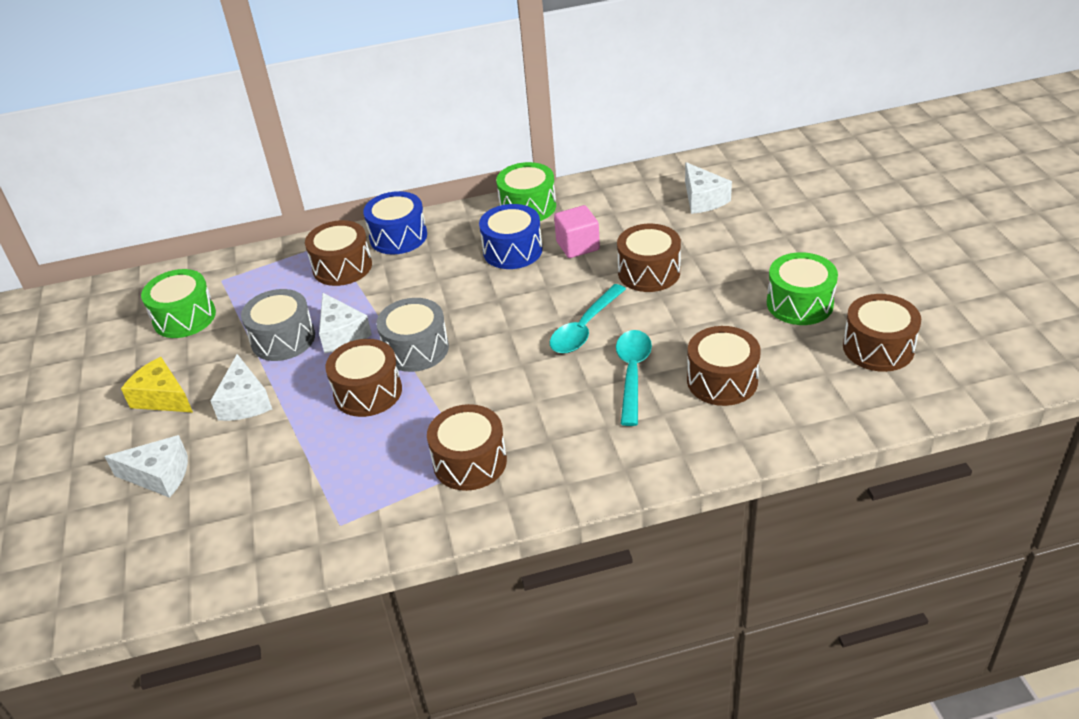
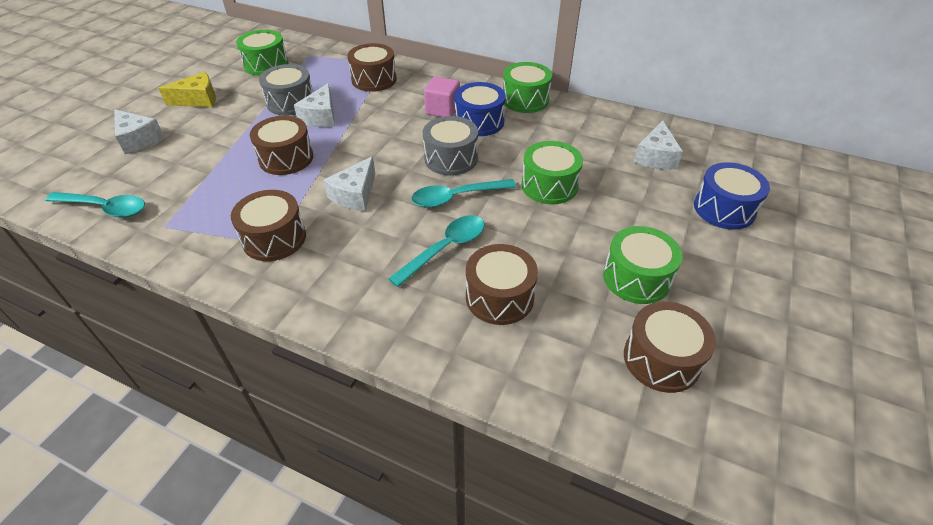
camera: 35 degrees right, 5 degrees up
(162, 397) = (198, 100): yellow cheese -> yellow cheese turned 90 degrees clockwise
(242, 553) = (105, 208): none -> turquoise spoon
(244, 402) = (226, 125): white cheese -> white cheese (355, 195)
(398, 237) = (426, 78): blue drum -> blue drum (724, 209)
(416, 349) = (344, 149): grey drum -> grey drum (451, 158)
(577, 246) = (524, 141): pink cube -> pink cube (442, 110)
(649, 272) = (549, 185): brown drum -> green drum

